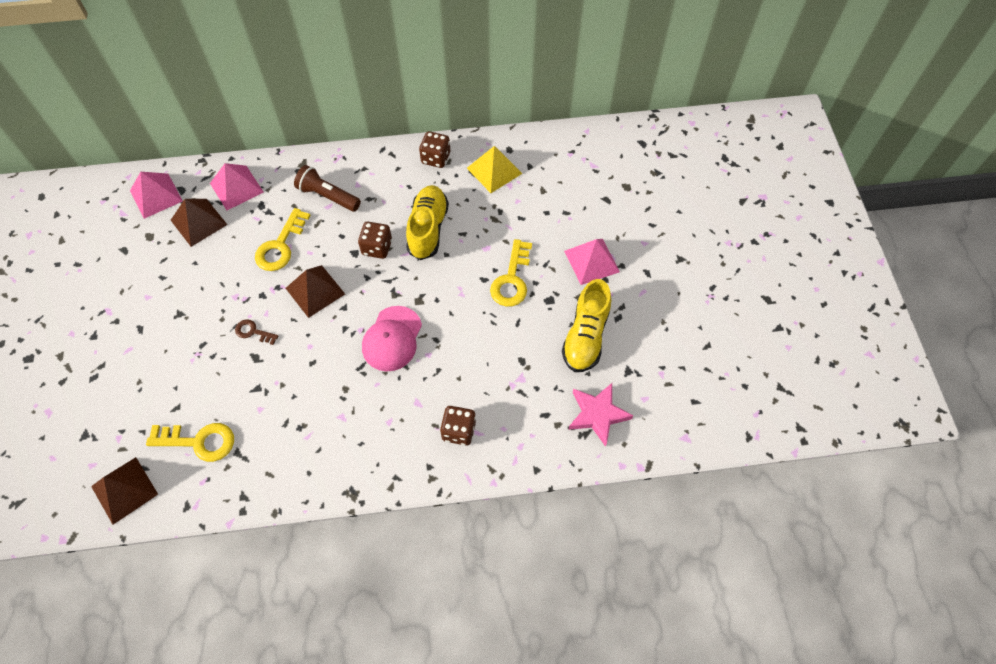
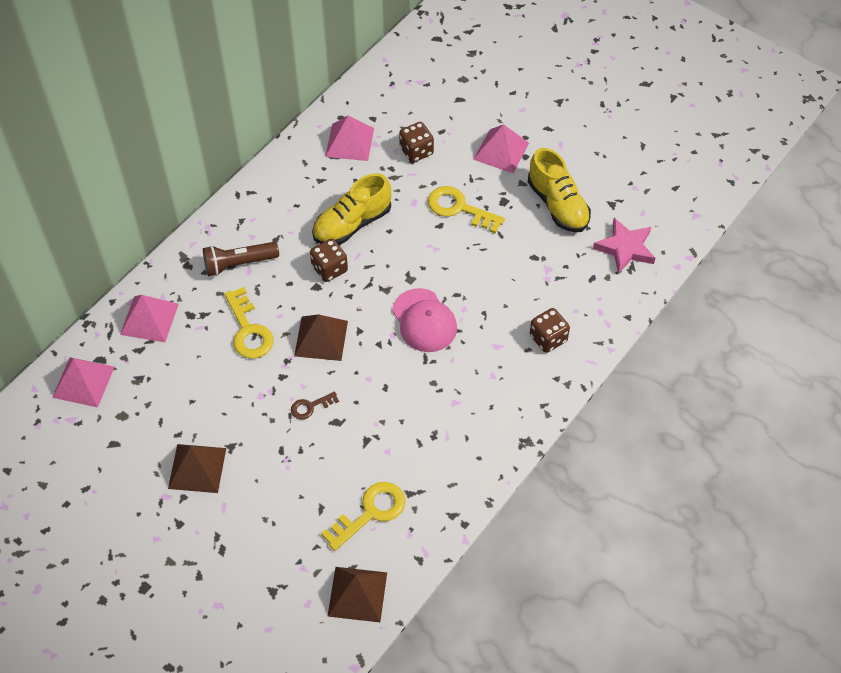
camera: 45 degrees left, 5 degrees down
(198, 222) = (152, 370): brown pyramid -> brown pyramid (197, 468)
(428, 229) = (352, 224): yellow shoe -> yellow shoe turned 90 degrees counterclockwise
(436, 158) = (291, 168): brown dice -> brown dice (416, 151)
(494, 170) = (349, 142): yellow pyramid -> pink pyramid
(512, 279) = (459, 208): yellow key -> yellow key turned 150 degrees clockwise

